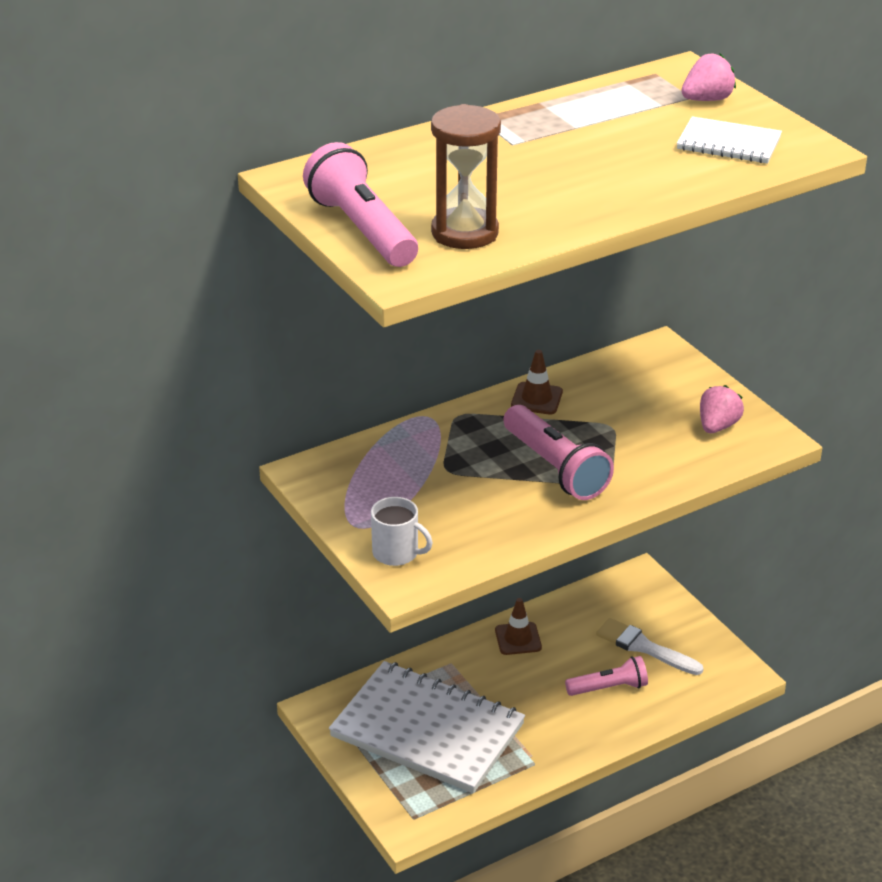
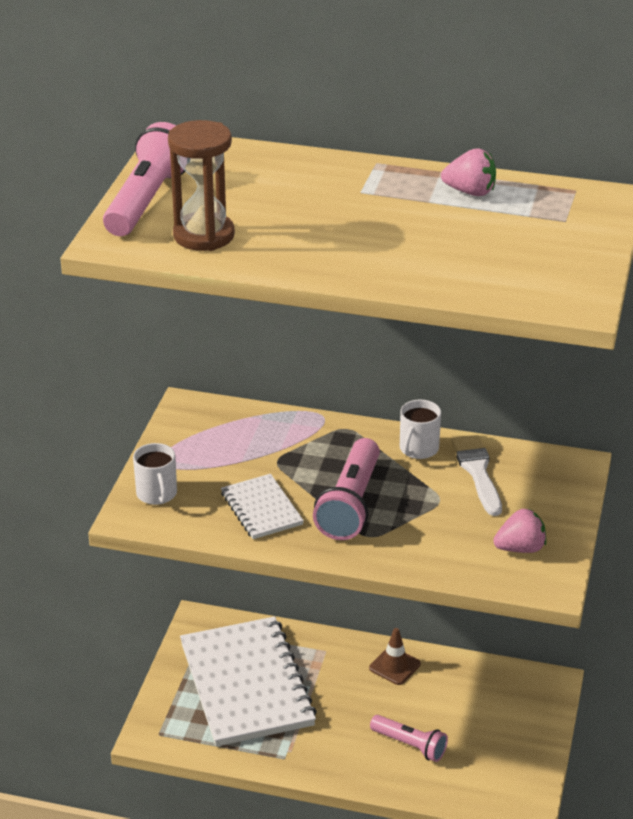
camera: 45 degrees right, 0 degrees up
(536, 399) = (418, 449): brown traffic cone -> white mug
(644, 647) = (478, 735): white brush -> white brush (477, 471)
(707, 100) = (573, 228): pink strawberry -> pink strawberry (470, 192)
(728, 143) = (519, 268): white notebook -> white notebook (261, 509)

